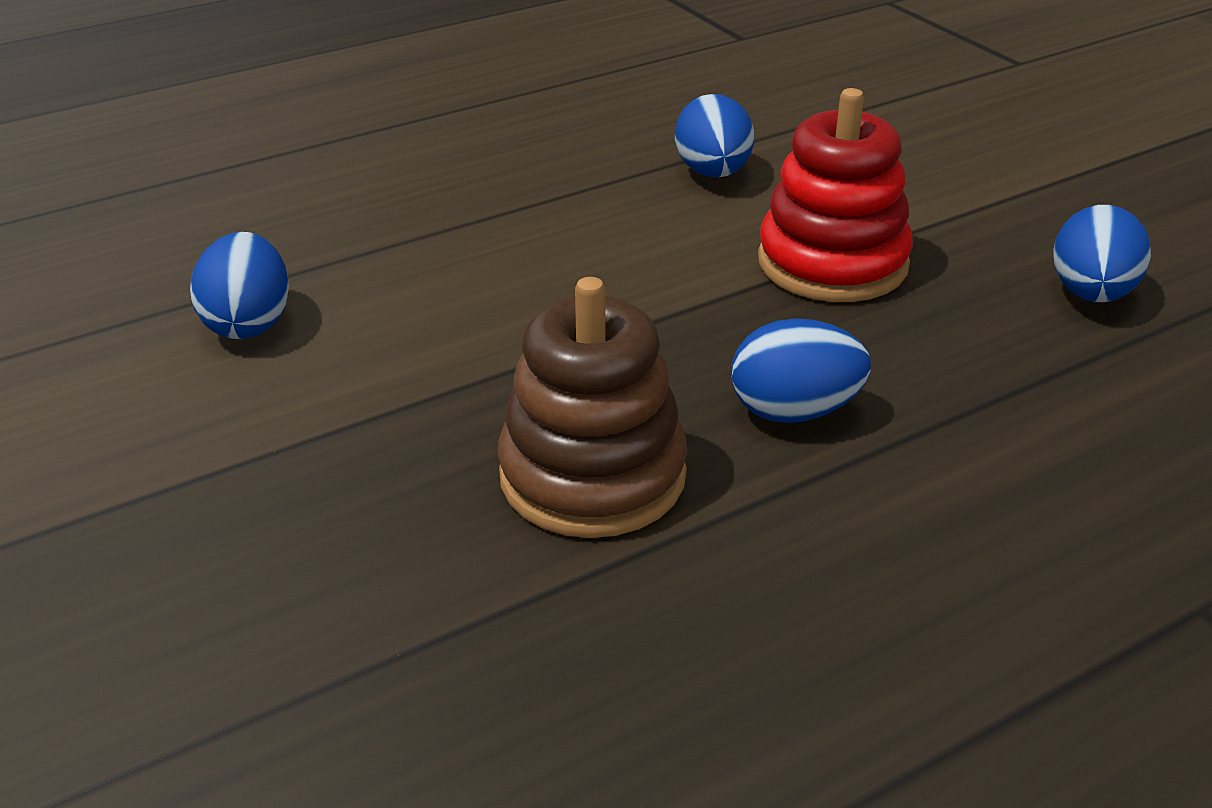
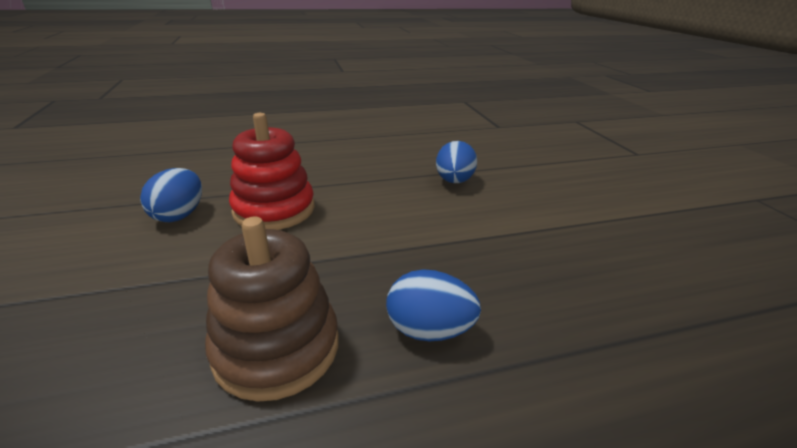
camera: 15 degrees right, 5 degrees down
(832, 263) = (496, 238): red stacking toy -> red stacking toy (274, 210)
(1091, 294) = (658, 288): blue egg -> none

